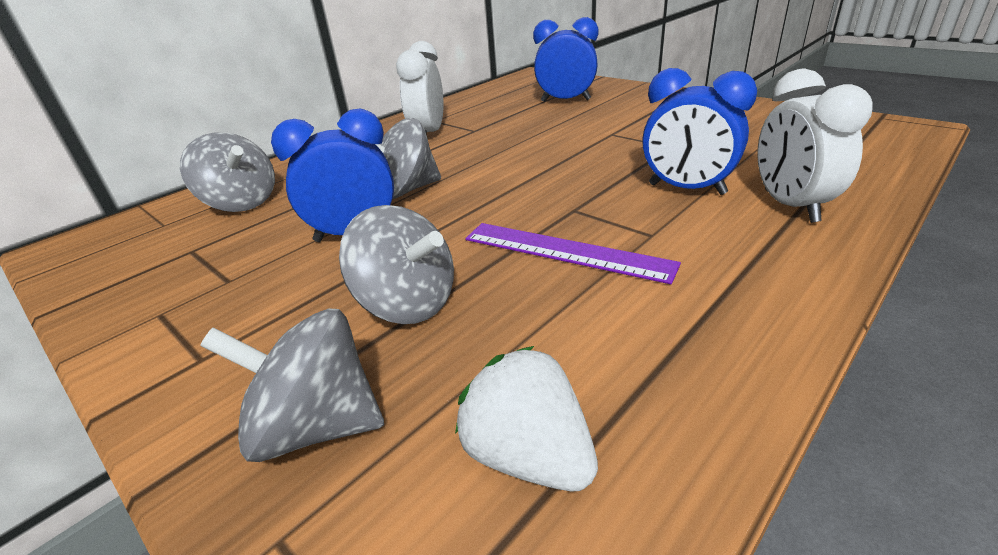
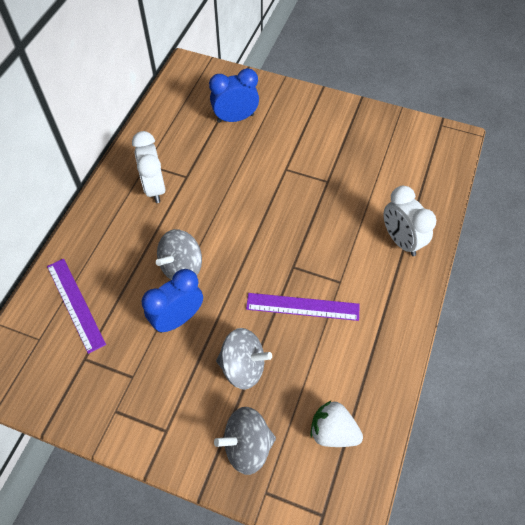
camera: 25 degrees left, 25 degrees up
(241, 203) = (75, 304): grey spinning top -> purple ruler
(686, 189) = (347, 233): blue clock -> none

